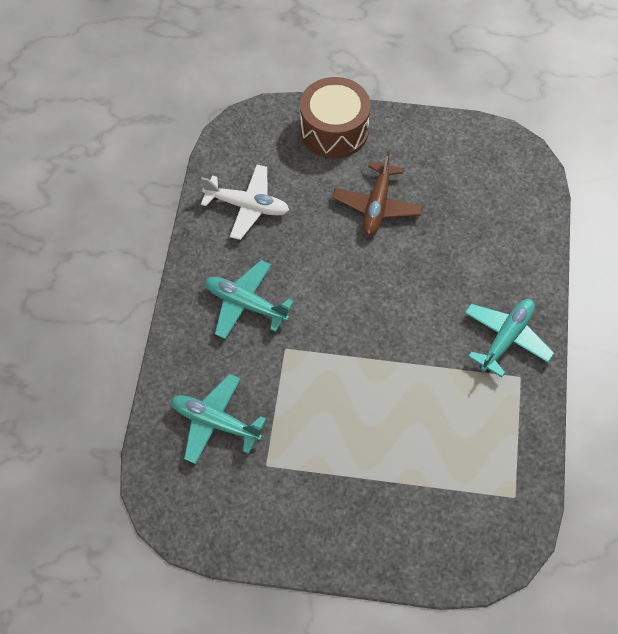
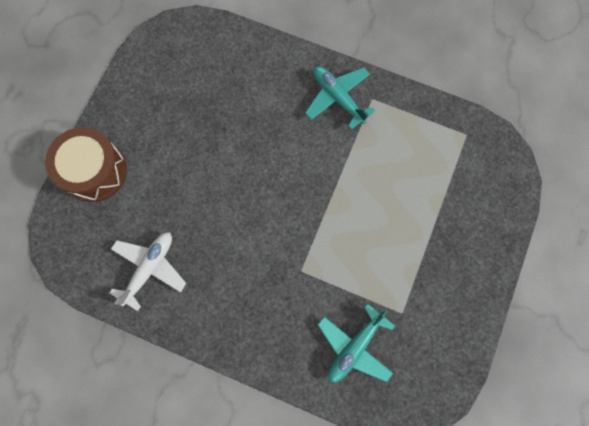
camera: 75 degrees left, 15 degrees up
(245, 304) = (249, 294): turquoise plane -> none
(377, 205) = (185, 158): brown plane -> none

